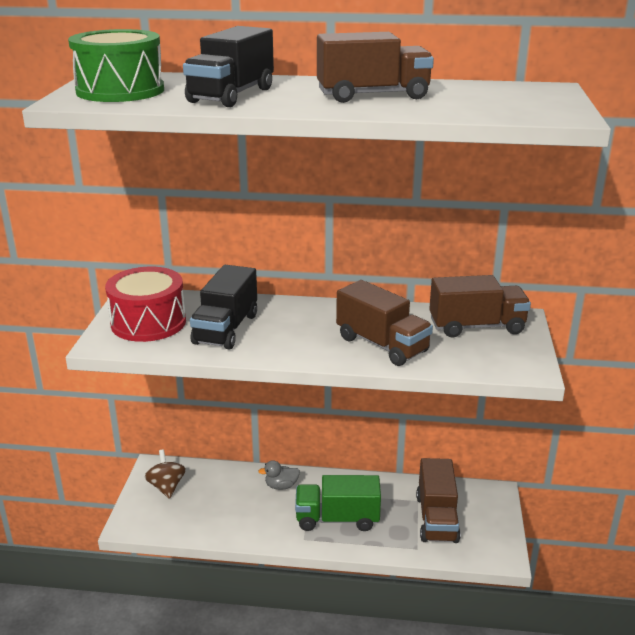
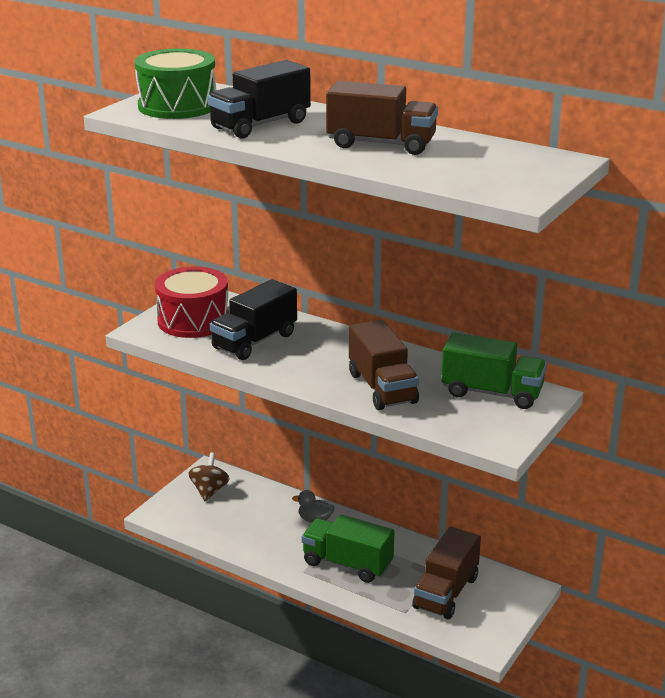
camera: 25 degrees right, 0 degrees up
(476, 326) = (492, 393): brown truck -> green truck

